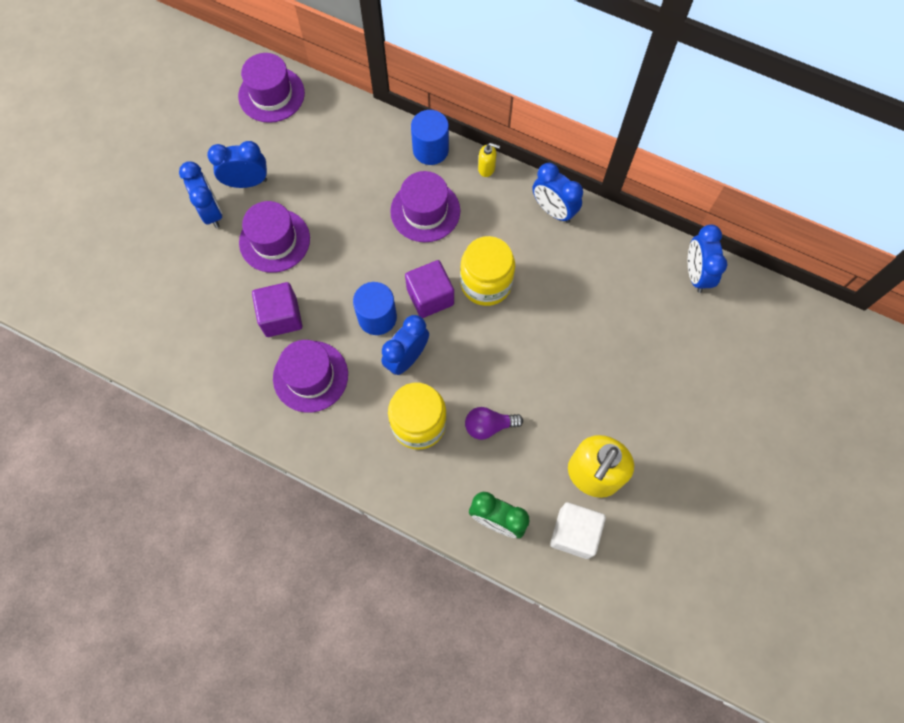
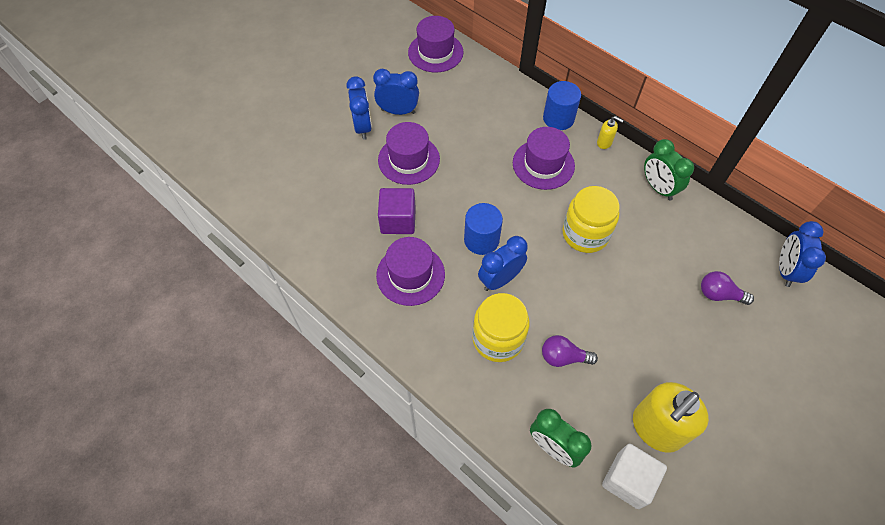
camera: 15 degrees right, 10 degrees down
(430, 297) = (532, 234): purple cube -> none
(553, 210) = (658, 188): blue clock -> green clock
(633, 318) = (719, 294): none -> purple light bulb

